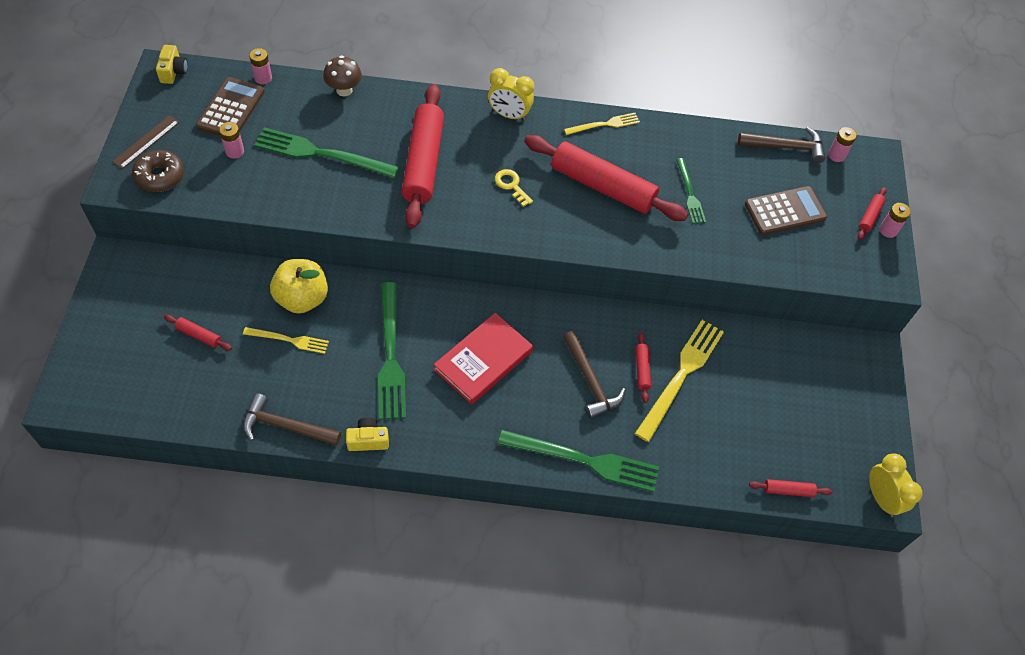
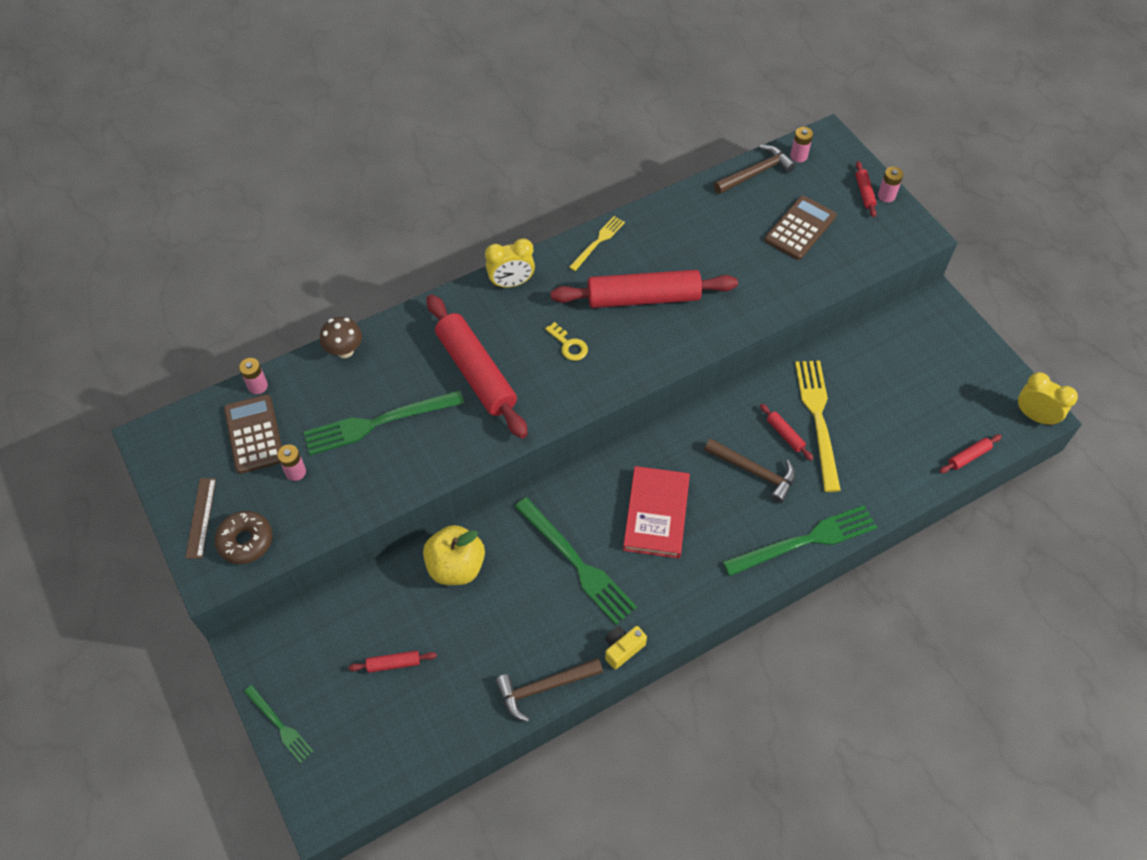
camera: 30 degrees left, 0 degrees up
(173, 71) = (163, 433): yellow camera -> none
(289, 340) = (478, 611): yellow fork -> none
(511, 185) = (569, 345): yellow key -> yellow key turned 150 degrees counterclockwise
(690, 193) = (716, 260): green fork -> green fork (279, 725)

